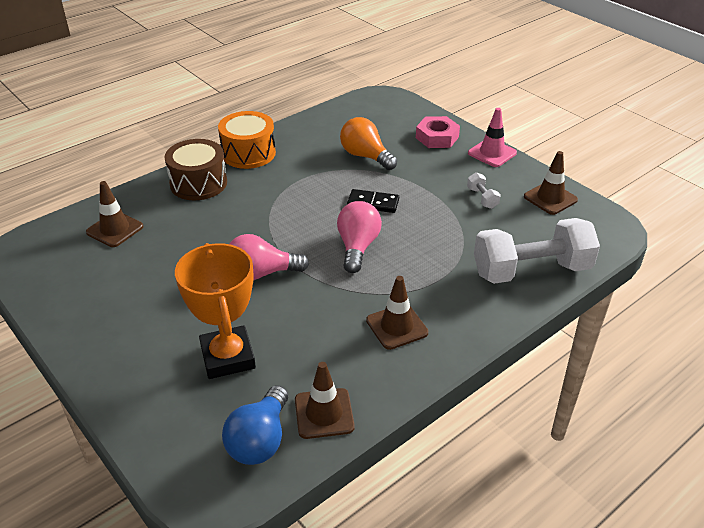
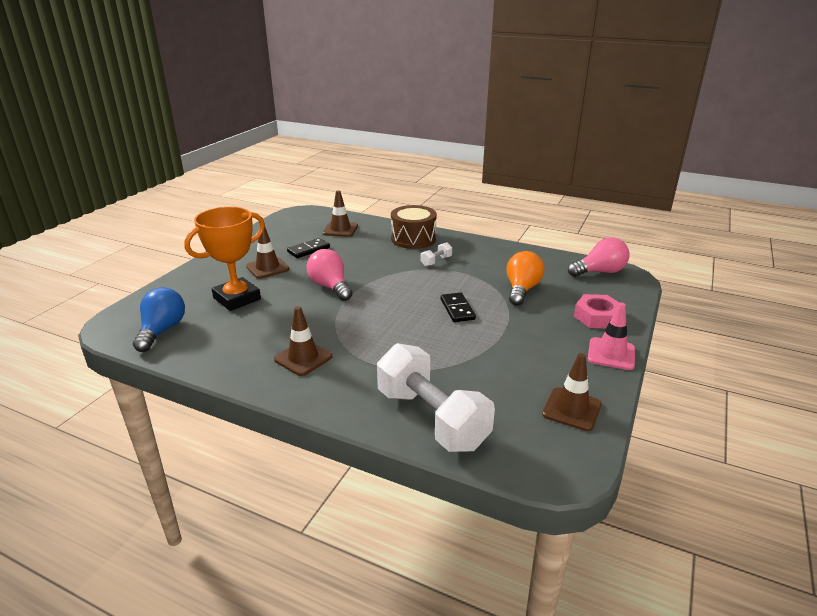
camera: 65 degrees right, 10 degrees down
(148, 269) = (308, 250): none -> black domino
(248, 153) = (468, 244): orange drum -> none
(260, 440) = (162, 331): blue light bulb -> blue light bulb turned 105 degrees clockwise
(324, 413) = (193, 349): brown traffic cone -> brown traffic cone (267, 268)
(357, 247) = (391, 316): pink light bulb -> pink light bulb (600, 272)
(482, 198) = (524, 364): white dumbbell -> white dumbbell (436, 261)

